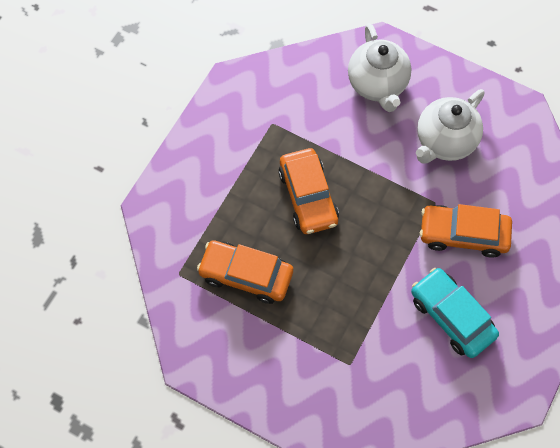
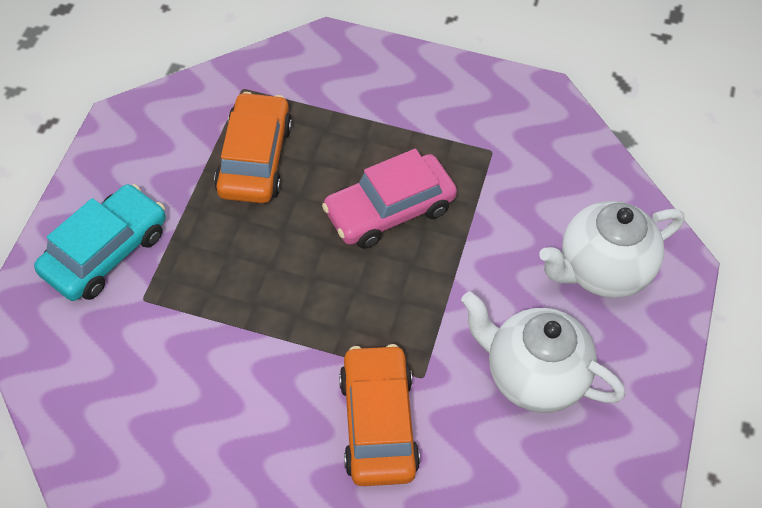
camera: 75 degrees right, 10 degrees down
(308, 196) = (389, 210): orange car -> pink car
(451, 316) = (237, 423): turquoise car -> turquoise car (105, 252)

